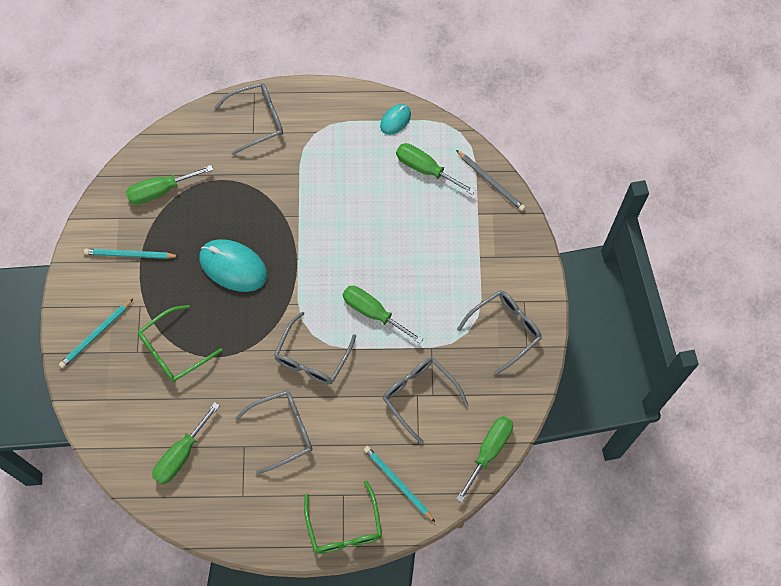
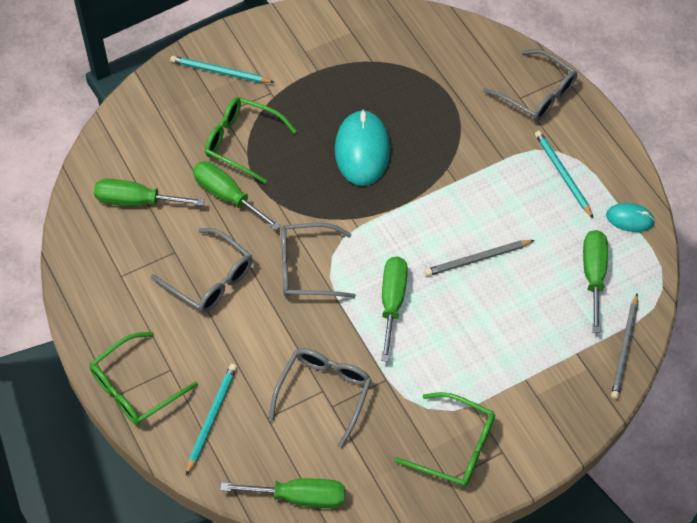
camera: 60 degrees right, 10 degrees down
(129, 255) = (319, 59): turquoise pencil -> turquoise pencil (562, 174)
(160, 190) = (403, 51): green screwdriver -> green screwdriver (227, 196)
(371, 237) = (477, 259): none -> grey pencil
(505, 330) = (454, 447): grey glasses -> green glasses

